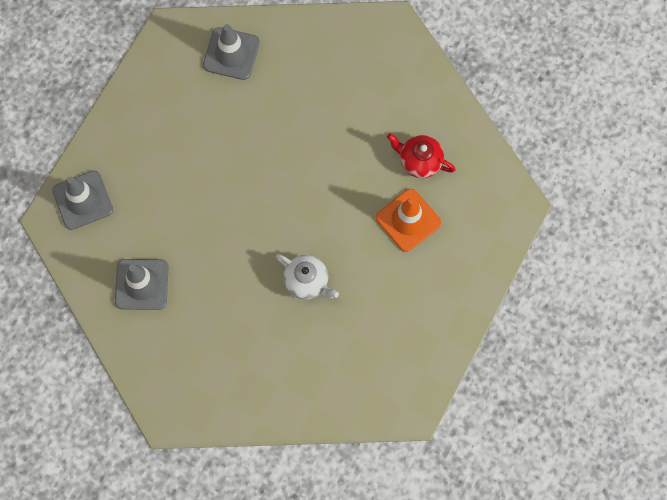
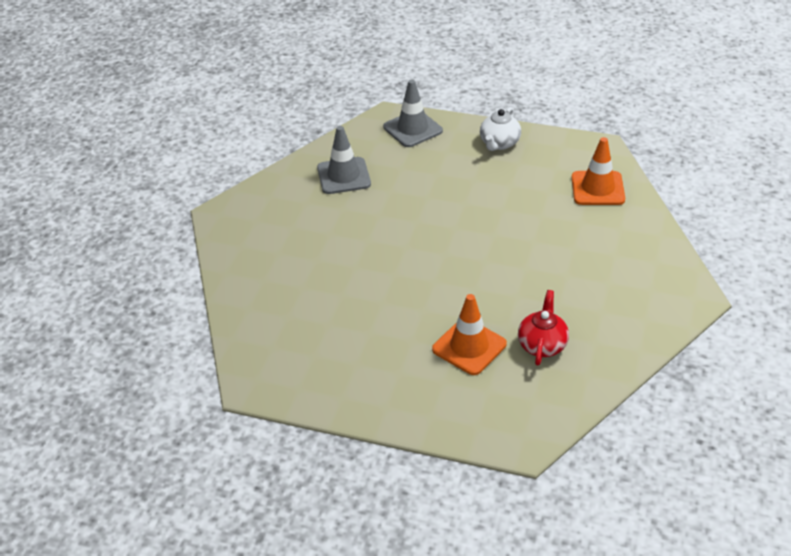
camera: 80 degrees right, 30 degrees down
(231, 54) = (597, 188): grey traffic cone -> orange traffic cone
(307, 282) = (376, 281): white teapot -> white teapot (499, 143)

